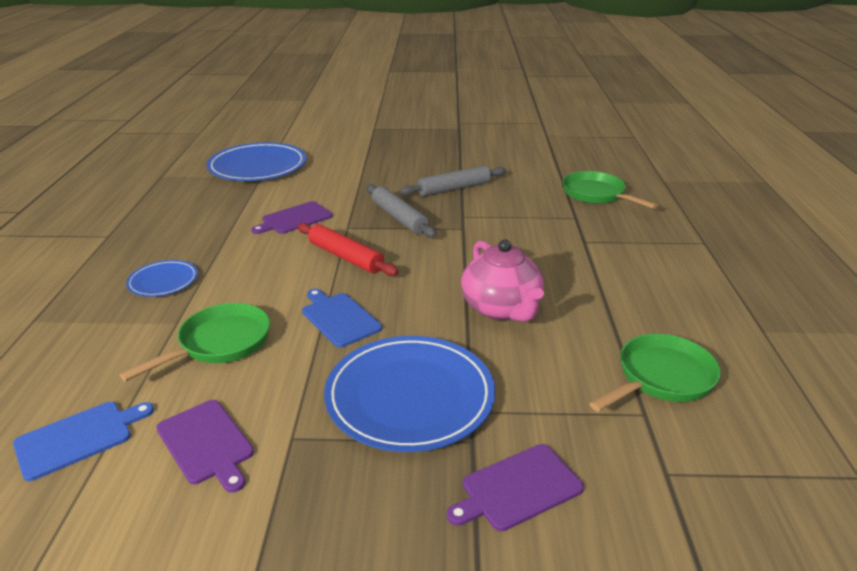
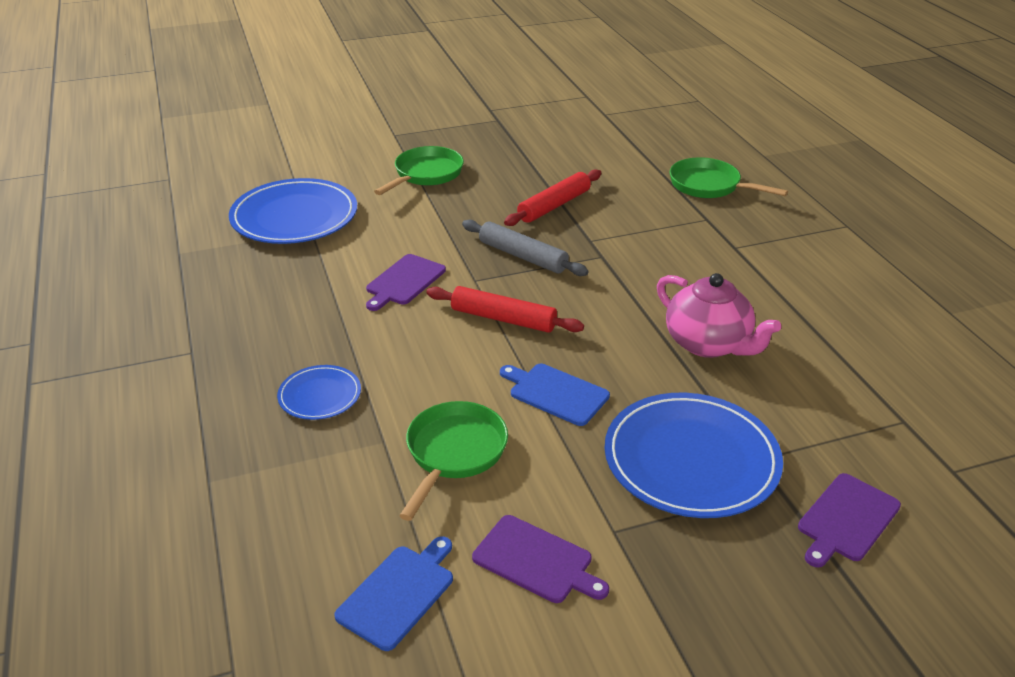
camera: 20 degrees left, 5 degrees up
(454, 189) = (554, 206): grey rolling pin -> red rolling pin
(661, 378) = (896, 382): green pan -> green pan (426, 174)

